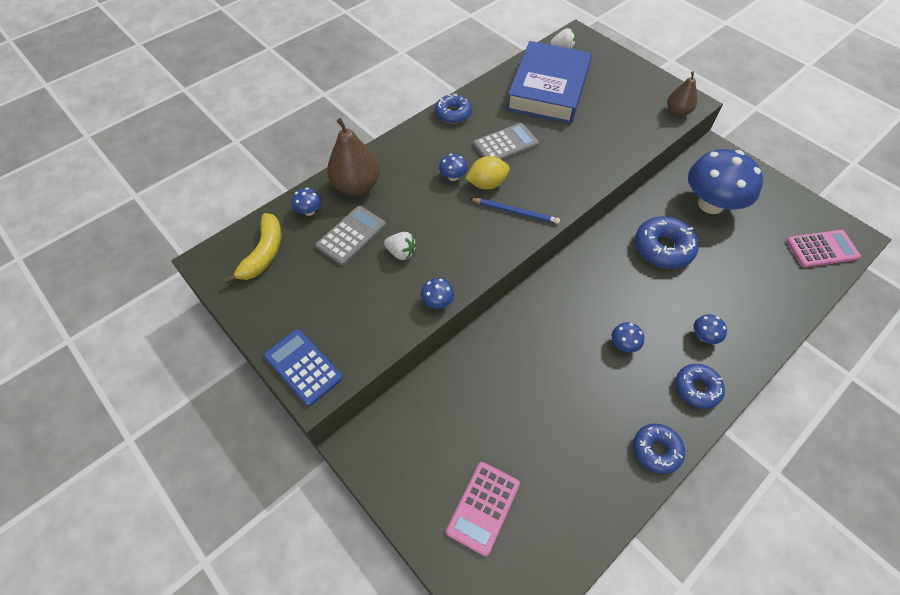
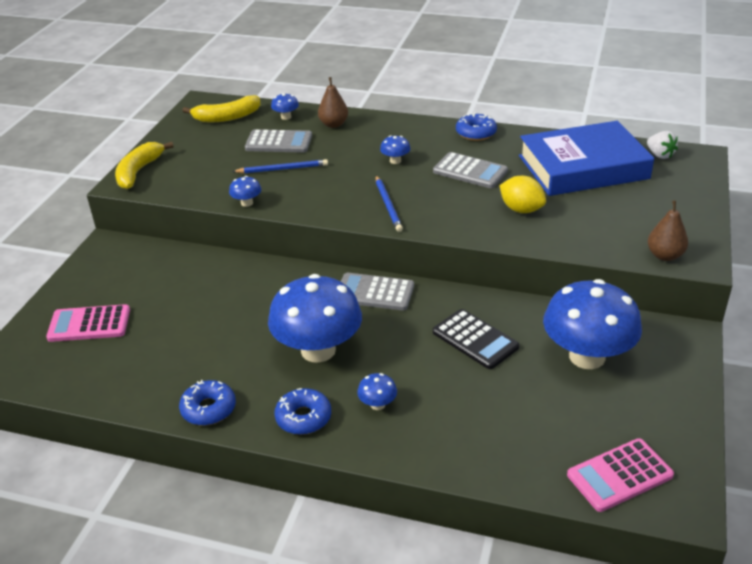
camera: 60 degrees right, 20 degrees down
(303, 367) = (138, 172): blue calculator -> yellow banana
(356, 186) = (333, 124): brown pear -> brown pear, size x0.61
(401, 253) = (282, 169): white strawberry -> blue pencil
(487, 184) = (406, 179): yellow lemon -> yellow lemon (521, 209)
(574, 277) = (374, 293): none -> grey calculator
(623, 344) = (318, 350): blue mushroom -> blue mushroom, size x2.49
(663, 248) = (475, 339): blue donut -> black calculator
(821, 249) = (620, 475): pink calculator -> pink calculator turned 105 degrees clockwise

